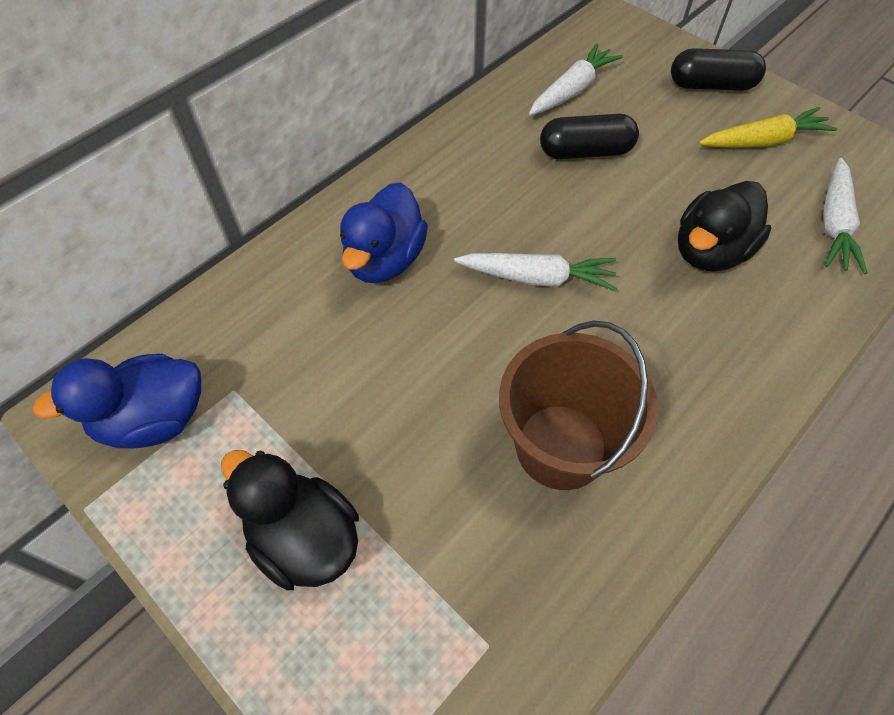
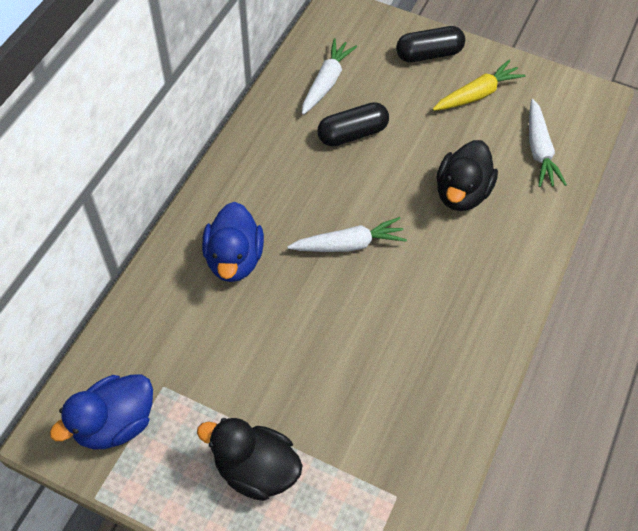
camera: 20 degrees left, 0 degrees up
(561, 446) = (402, 360): brown bucket -> none

